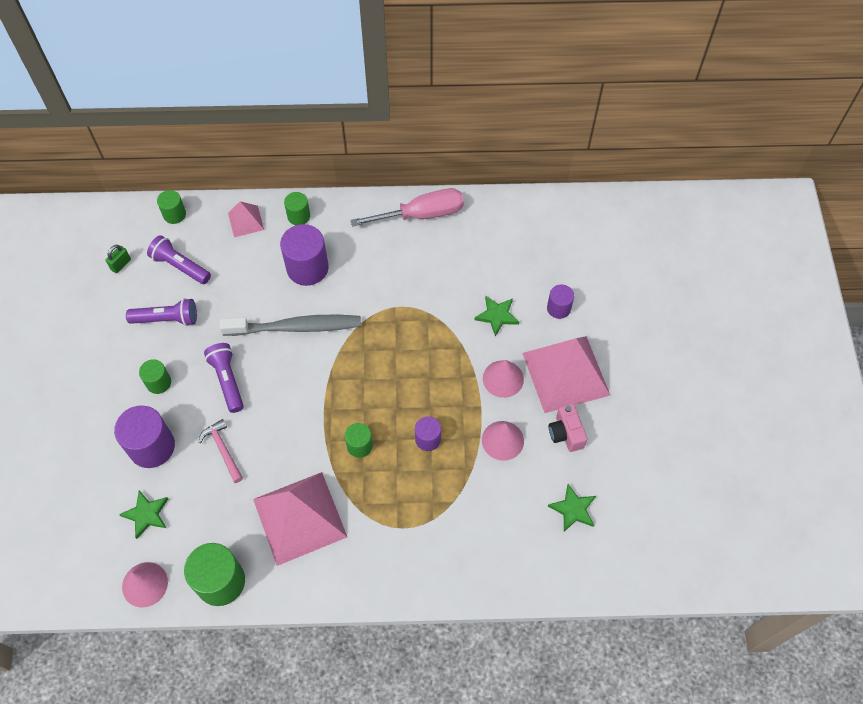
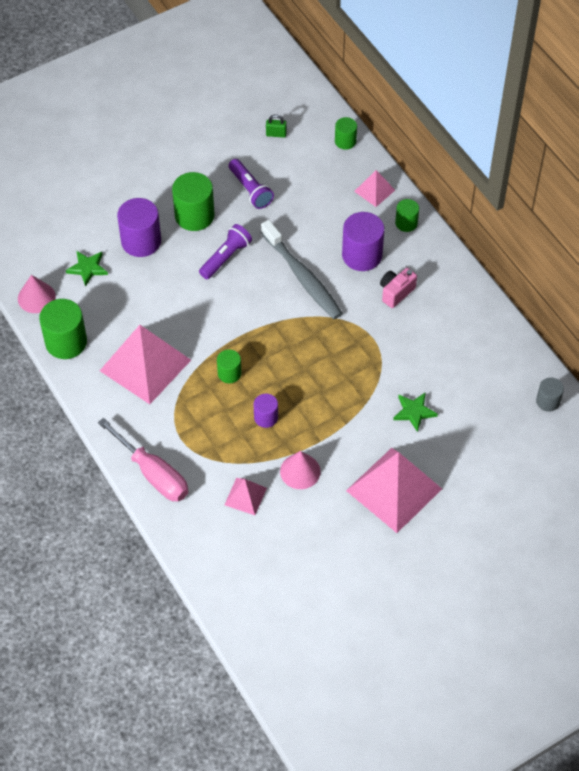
camera: 60 degrees right, 5 degrees down
(158, 382) = (194, 215): green cylinder -> green cylinder, size x1.78
(180, 266) = (302, 172): purple flashlight -> none
(223, 450) = (167, 286): pink hammer -> none
(421, 214) = (473, 308): pink screwdriver -> pink screwdriver (153, 473)
(502, 502) = (245, 496): none -> pink pyramid
(503, 378) = (357, 445): pink cone -> none
(547, 213) = (548, 401): none -> grey cylinder
(558, 308) = (455, 455): purple cylinder -> none
(566, 433) = (337, 515): pink camera -> pink camera (396, 292)
(573, 509) = (272, 551): green star -> none

